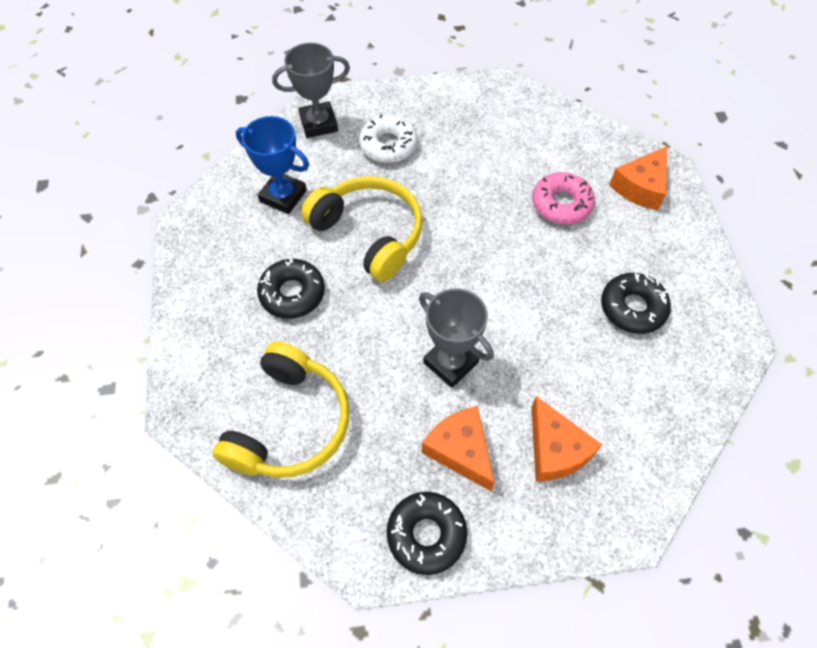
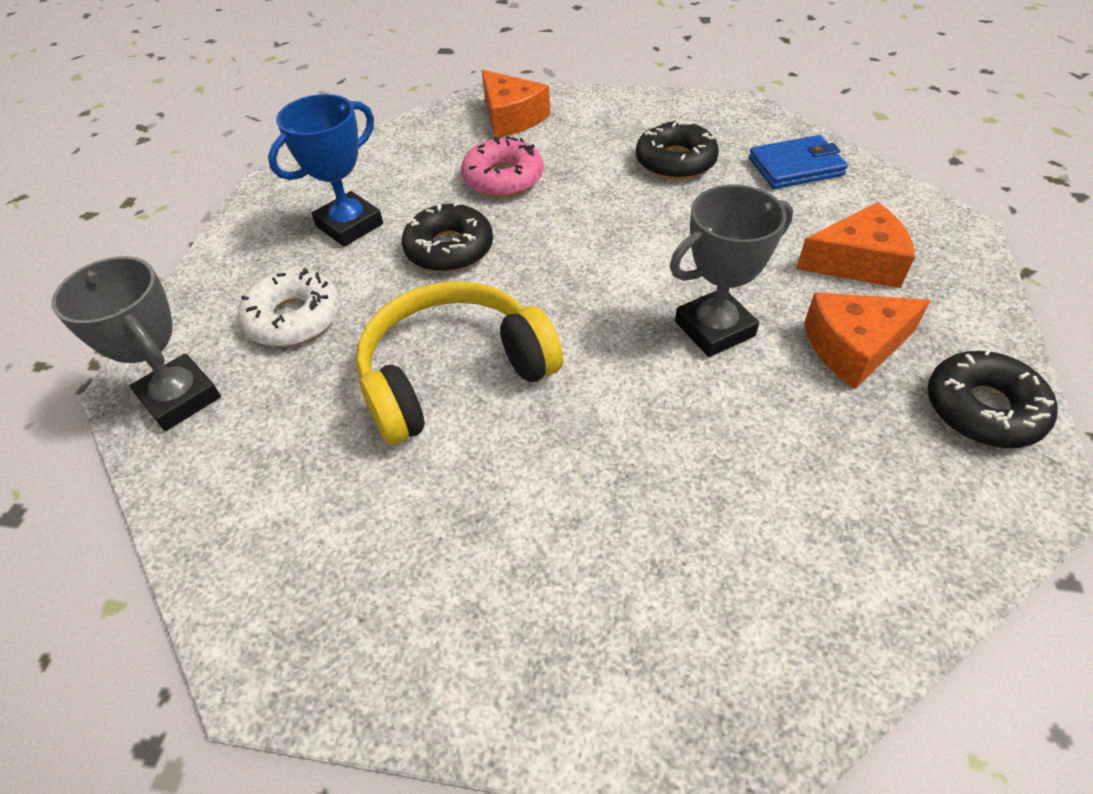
camera: 70 degrees left, 10 degrees down
(283, 196) = (308, 479): blue trophy -> blue trophy (349, 225)
(289, 423) = (789, 552): yellow headphones -> none
(292, 293) = (528, 501): black donut -> black donut (449, 249)
(318, 123) = (180, 398): grey trophy -> grey trophy turned 45 degrees counterclockwise
(665, 396) = (795, 167): none -> blue wallet

